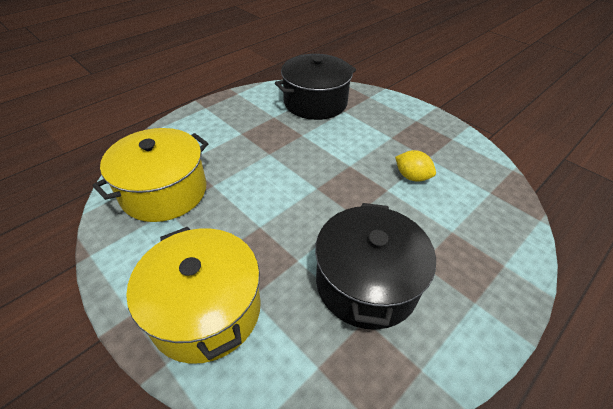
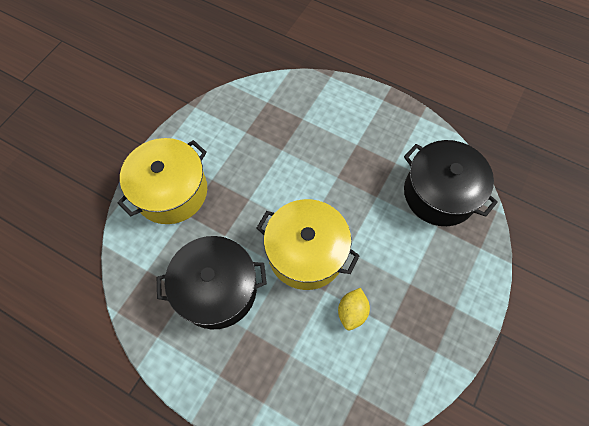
camera: 75 degrees right, 20 degrees up
(164, 191) = (263, 120): yellow pot -> yellow pot (306, 252)

